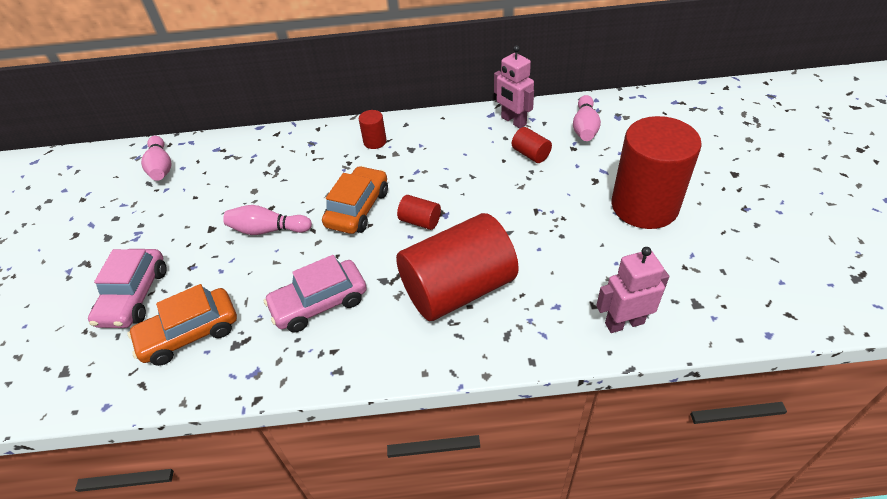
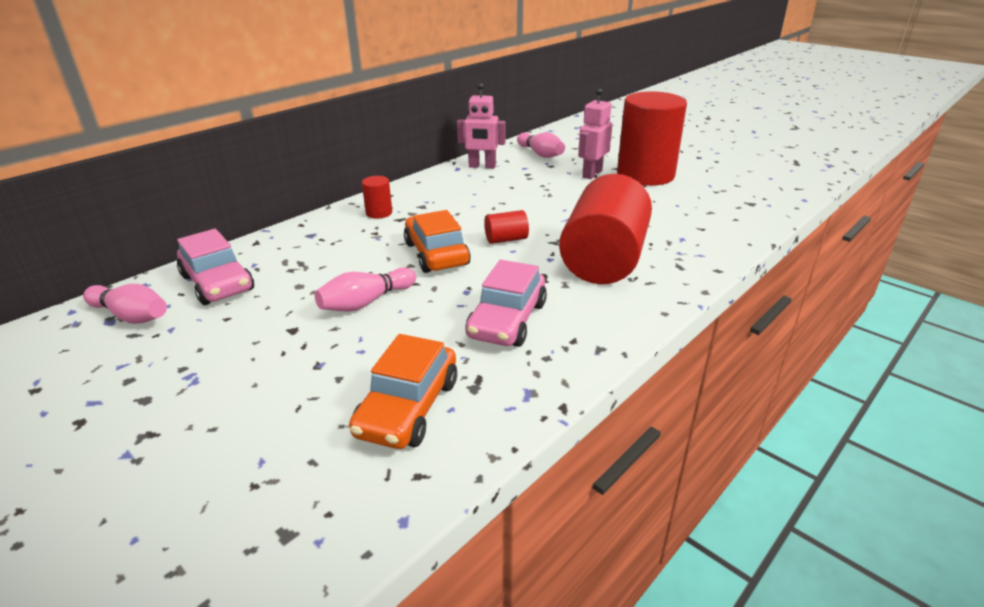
camera: 45 degrees left, 15 degrees down
(134, 296) = (279, 421): pink car -> pink car (217, 283)
(530, 154) = (526, 177): red cylinder -> none
(624, 323) = (732, 227): pink robot -> pink robot (592, 174)

